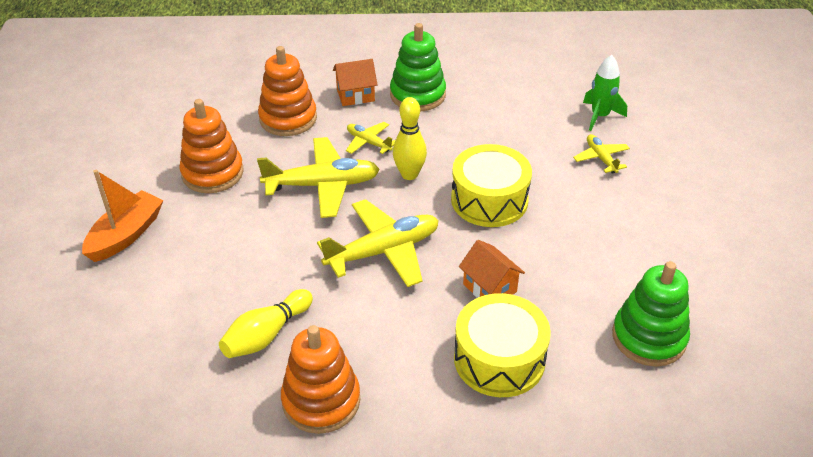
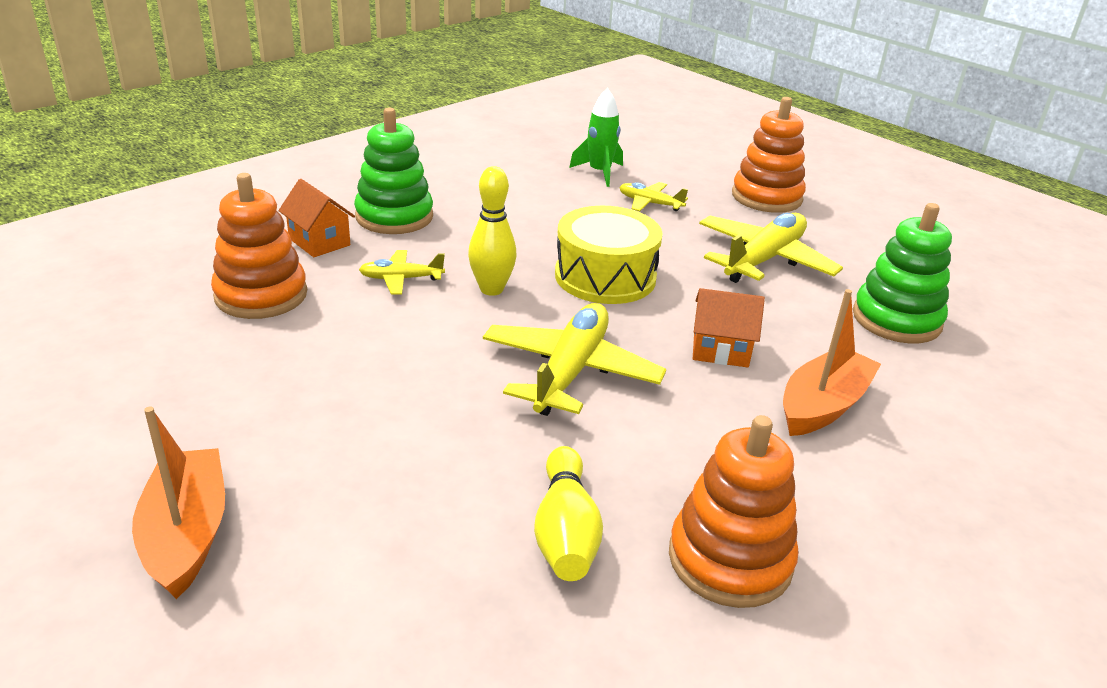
camera: 45 degrees left, 10 degrees down
(212, 173) = (230, 395): orange stacking toy -> orange stacking toy (766, 197)
(322, 185) = (405, 342): yellow plane -> yellow plane (764, 260)
(355, 95) = (319, 242): orange house -> orange house turned 75 degrees counterclockwise
(499, 359) = (823, 406): yellow drum -> orange boat

